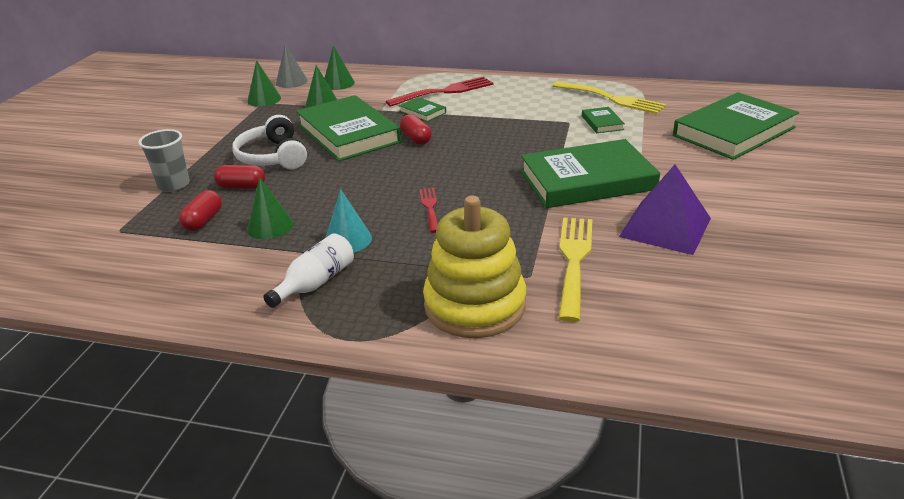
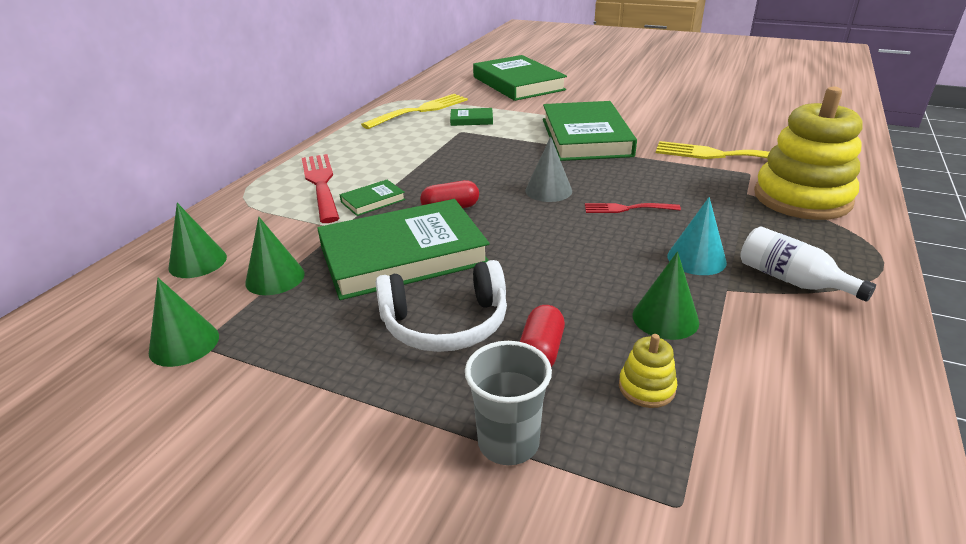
camera: 80 degrees left, 0 degrees up
(203, 220) = (646, 387): red capsule -> yellow stacking toy
(291, 81) = (128, 312): grey cone -> grey cone (548, 190)
(665, 227) = (668, 122): purple pyramid -> none

